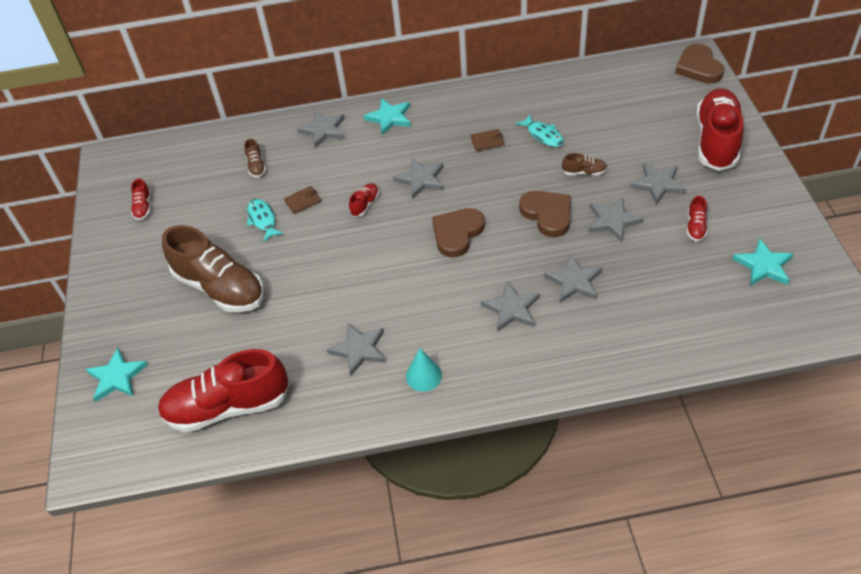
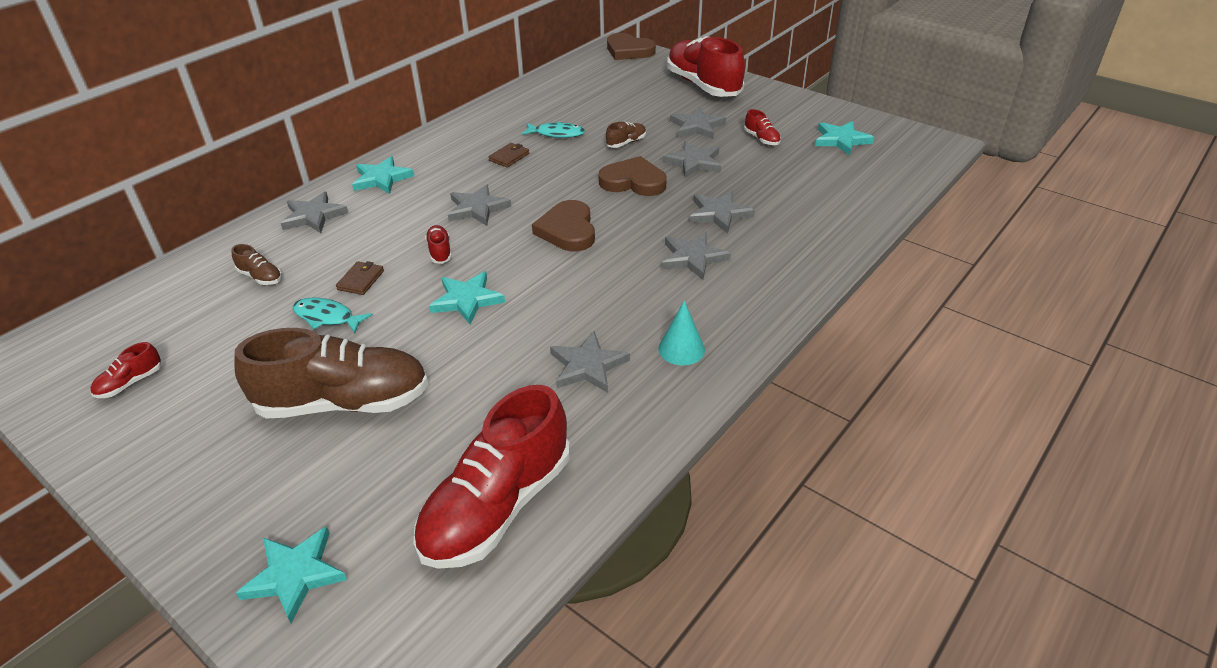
camera: 45 degrees left, 10 degrees down
(143, 207) = (130, 383): red shoe -> red shoe turned 90 degrees clockwise
(343, 254) = (467, 300): none -> turquoise star

